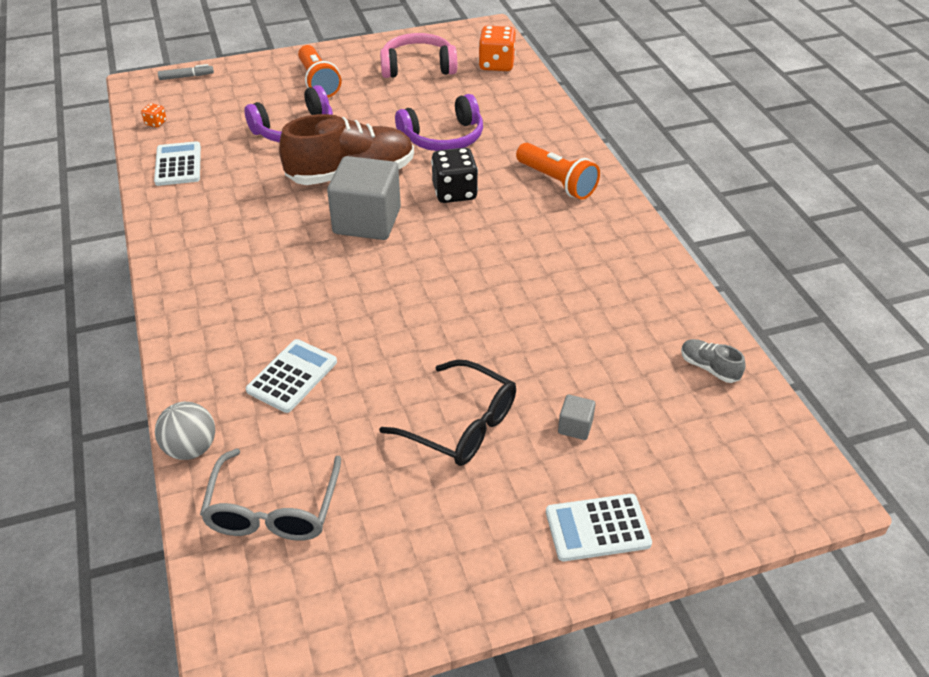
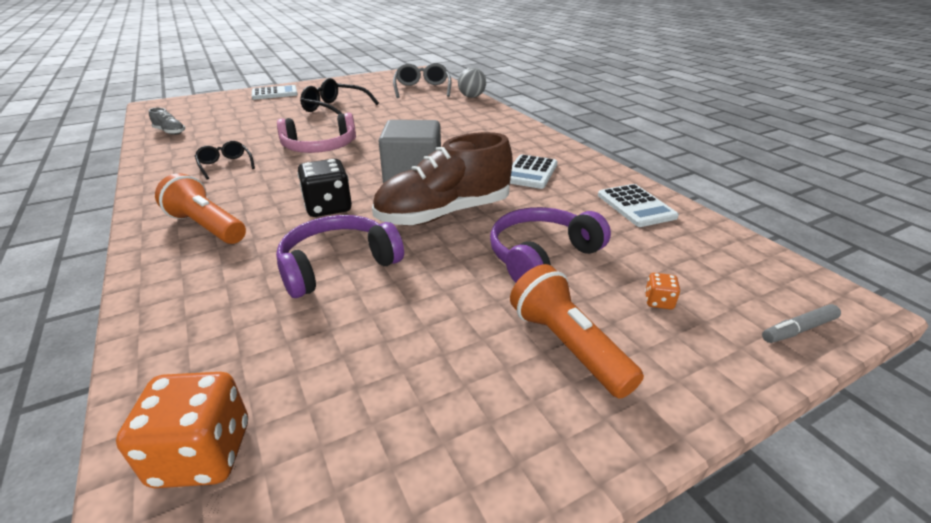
camera: 170 degrees right, 10 degrees down
(156, 123) = (725, 247): orange dice -> orange dice (658, 301)
(292, 376) = (434, 115): white calculator -> white calculator (530, 172)
(418, 67) = (388, 418): pink headphones -> pink headphones (320, 147)
(575, 427) = (271, 112): grey cube -> none
(582, 271) = (225, 165): none -> black glasses

